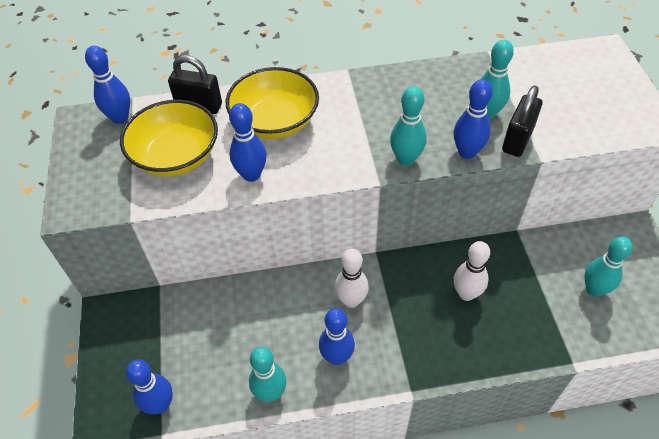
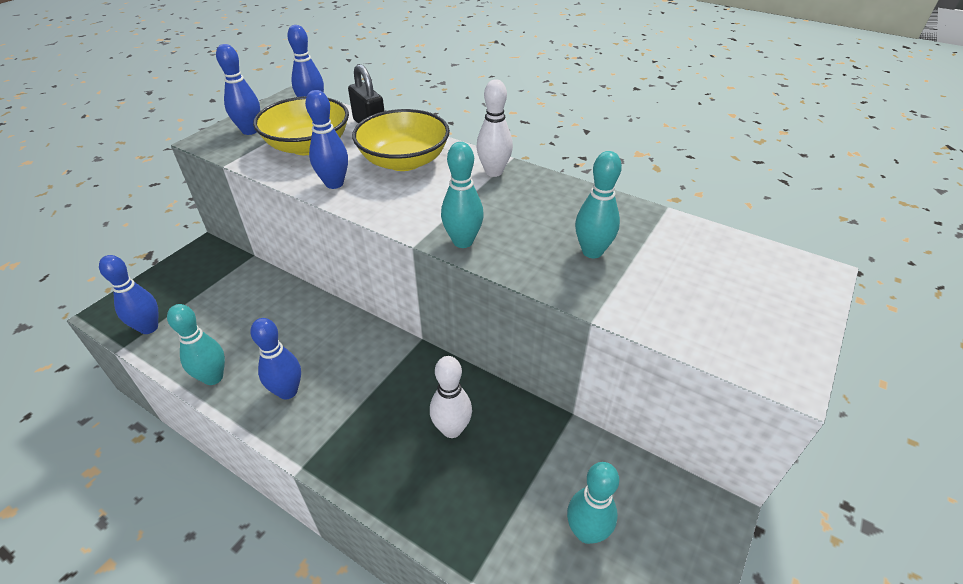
camera: 40 degrees right, 10 degrees down
(351, 300) = (354, 359): white bowling pin -> white bowling pin (494, 172)
(467, 152) = (525, 269): blue bowling pin -> blue bowling pin (250, 131)
(517, 140) = (591, 289): black padlock -> none

